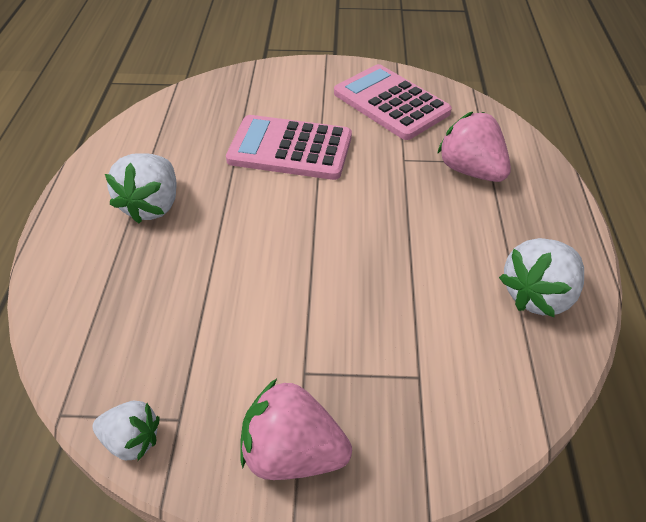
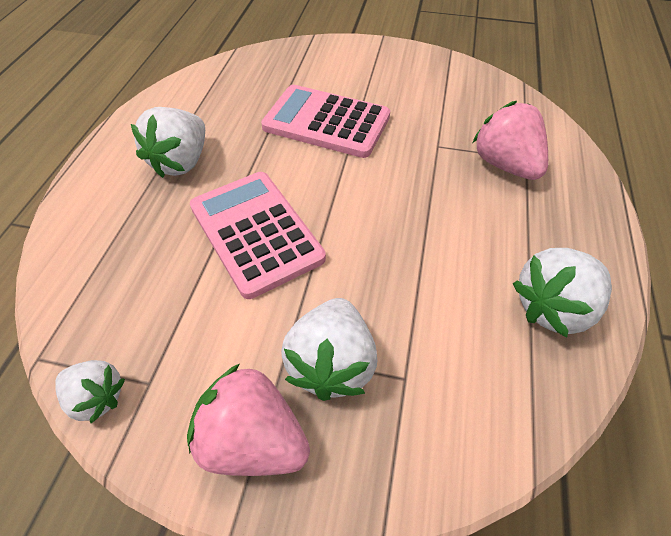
camera: 10 degrees right, 5 degrees up
(349, 374) = (331, 364): none -> white strawberry
(391, 103) = (437, 88): pink calculator -> pink calculator (256, 232)

